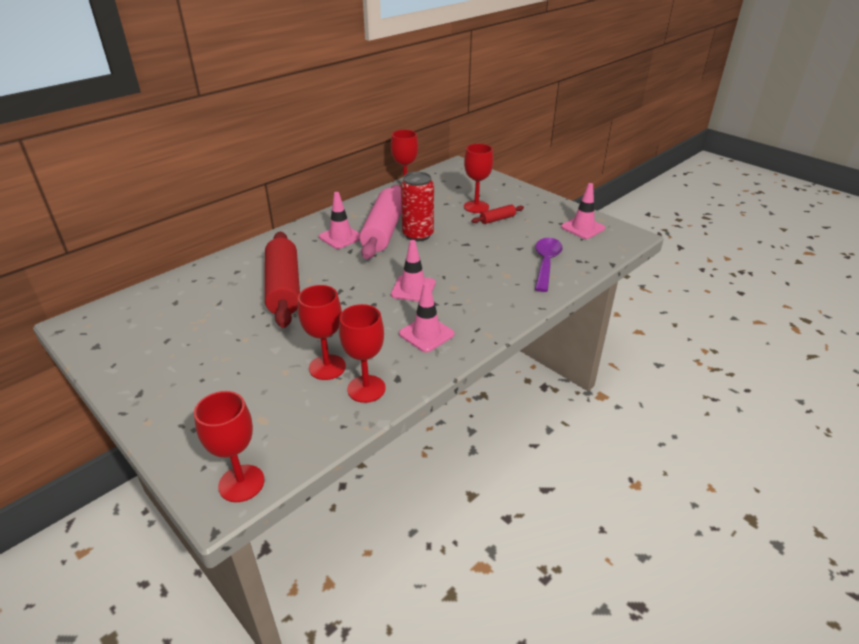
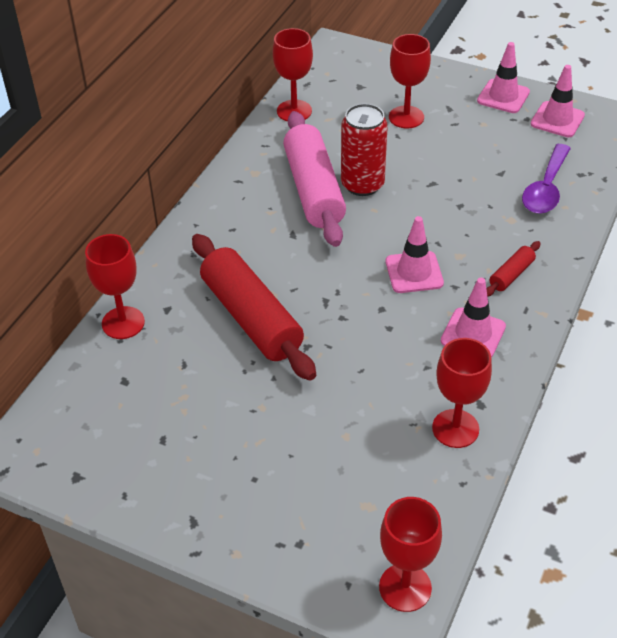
camera: 20 degrees left, 10 degrees up
(327, 367) = (391, 415): red goblet -> red goblet (123, 323)
(340, 237) = (264, 215): pink traffic cone -> pink traffic cone (503, 96)
(497, 219) = (446, 132): red rolling pin -> red rolling pin (511, 275)
(546, 263) = (546, 189): purple spoon -> purple spoon turned 150 degrees counterclockwise

